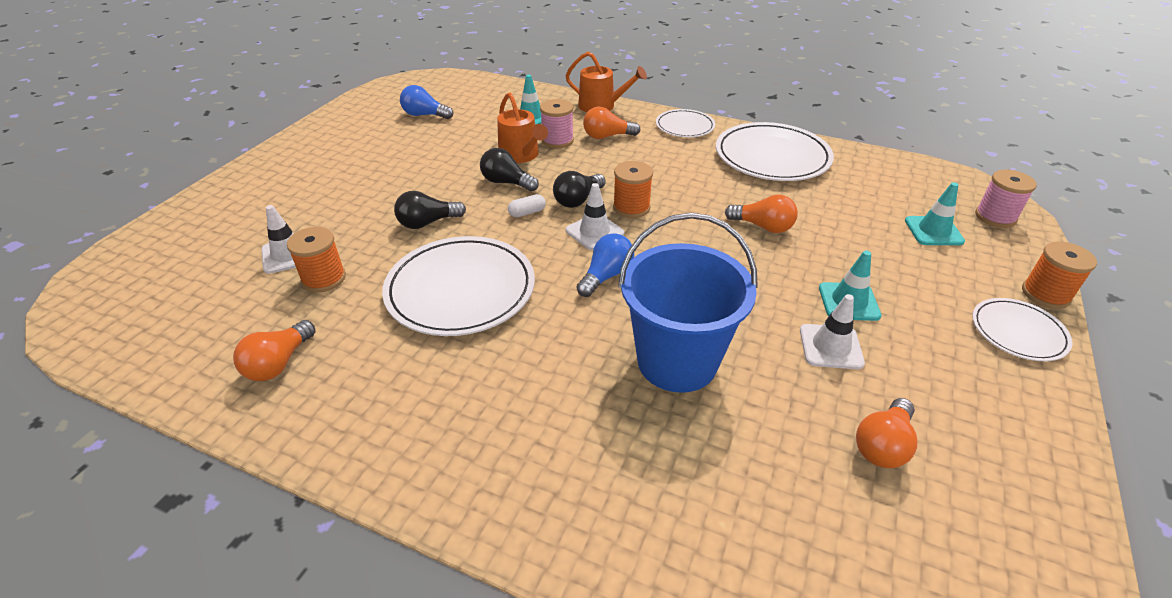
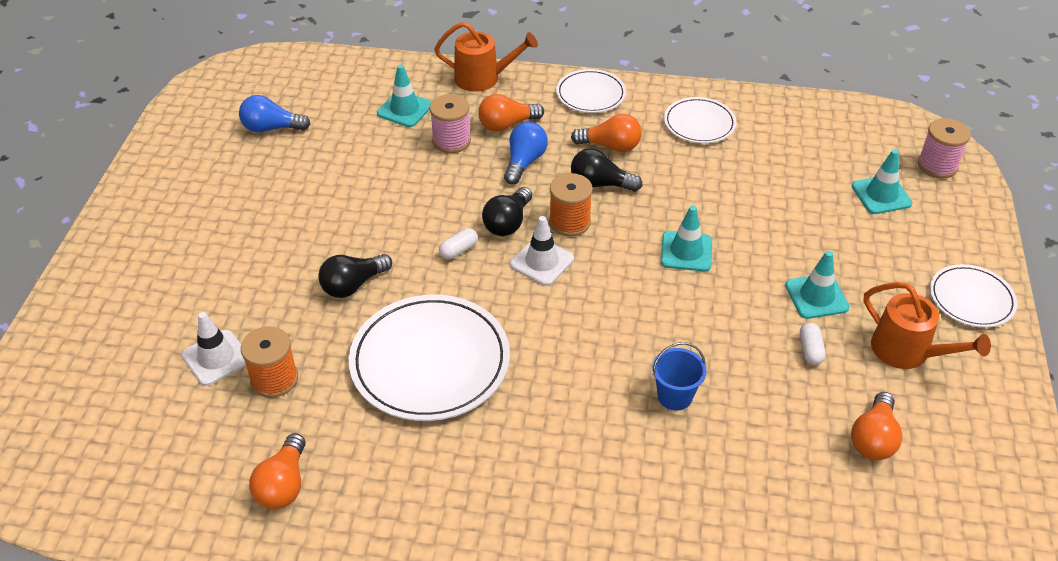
camera: 15 degrees left, 5 degrees up
(506, 182) = (418, 213): black light bulb -> black light bulb (600, 184)
(521, 155) = (418, 170): orange watering can -> orange watering can (907, 351)
(606, 276) = (574, 314): blue light bulb -> blue light bulb (524, 162)
(677, 361) = (674, 396): blue bucket -> blue bucket, size x0.44
(729, 245) = (686, 251): none -> turquoise traffic cone
(763, 226) = (714, 221): orange light bulb -> orange light bulb (611, 146)
(772, 157) = (699, 123): white plate -> white plate, size x0.55
(830, 347) = (810, 350): white traffic cone -> white capsule
(1045, 294) = (991, 251): orange spool -> none

